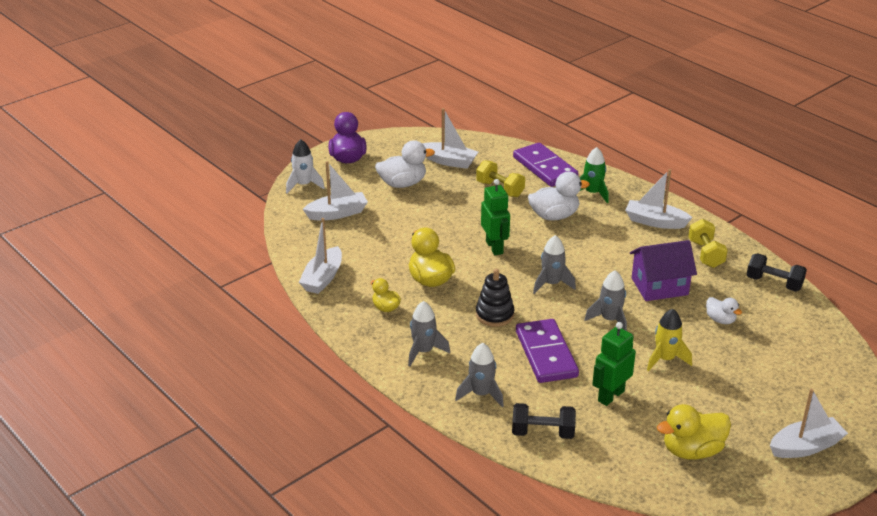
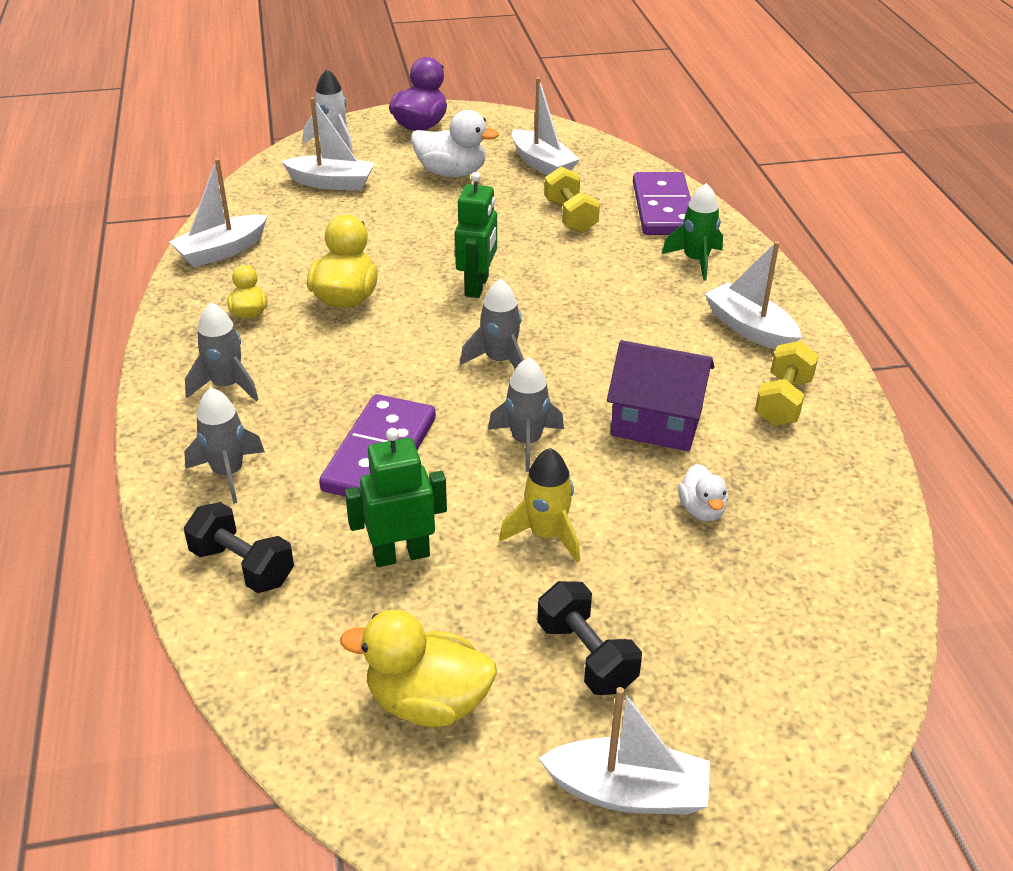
camera: 30 degrees right, 5 degrees up
(494, 315) = (374, 373): black stacking toy -> none
(554, 216) = (606, 273): white duck -> none
(774, 283) = (855, 487): black dumbbell -> black dumbbell (586, 656)

